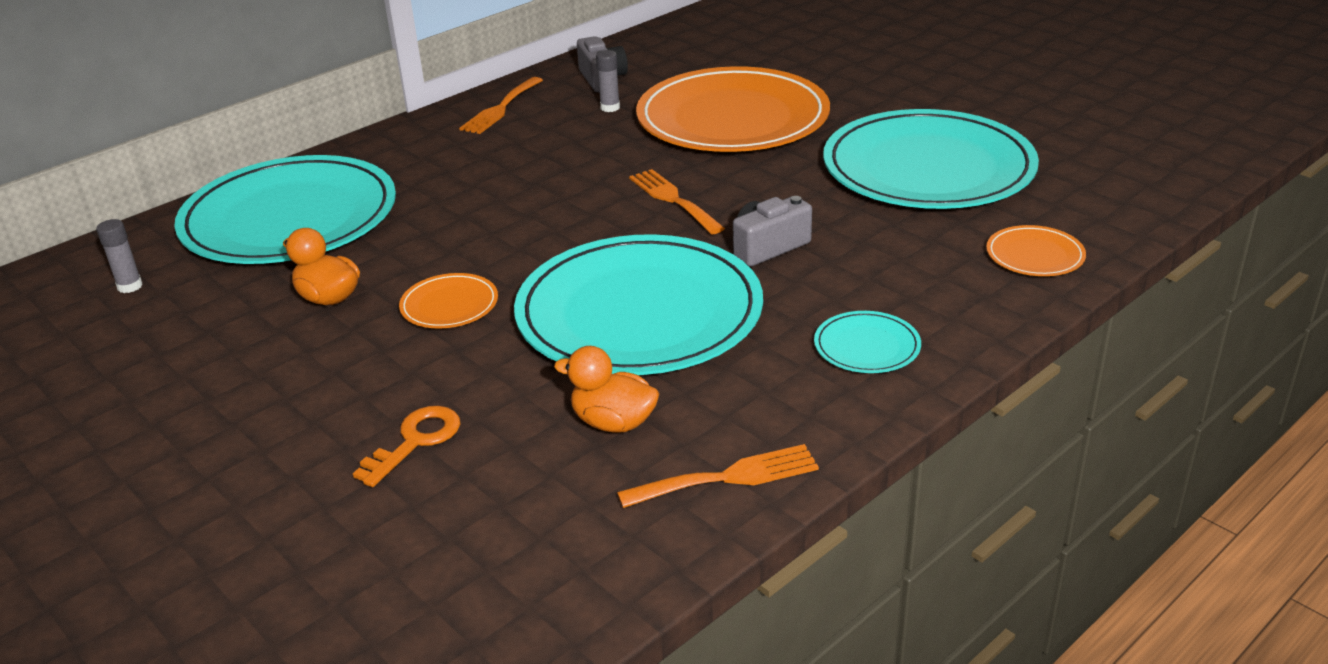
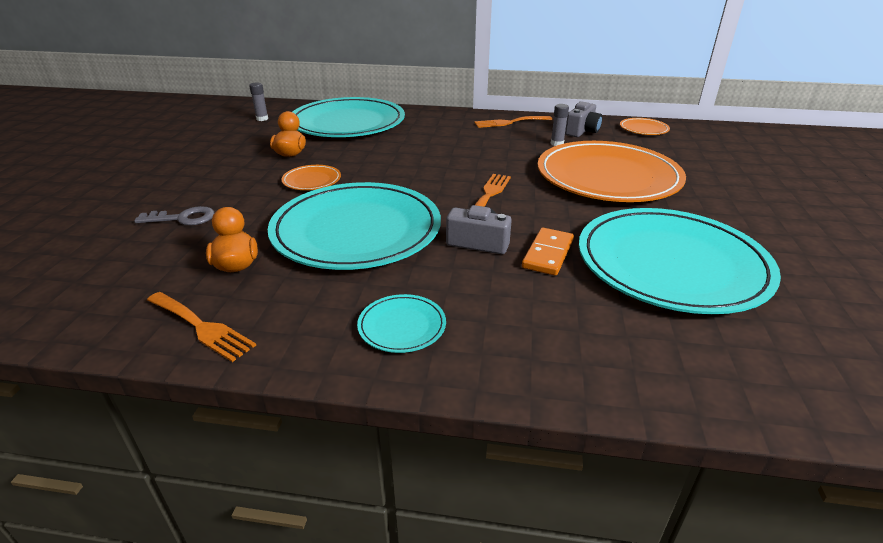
camera: 50 degrees right, 0 degrees up
(415, 441) = (183, 218): orange key -> grey key
(838, 219) = (548, 254): none -> orange domino
(1035, 255) = (627, 362): orange plate -> orange plate (643, 129)

